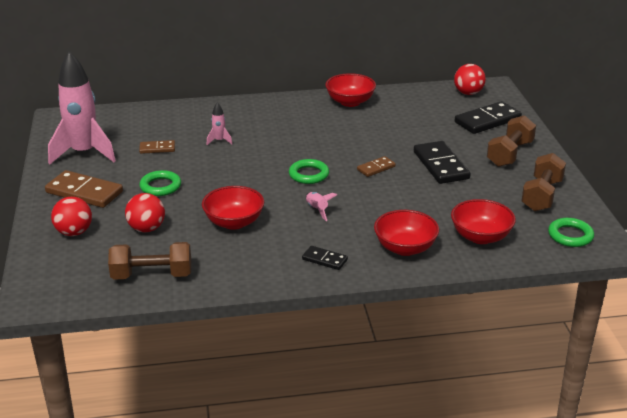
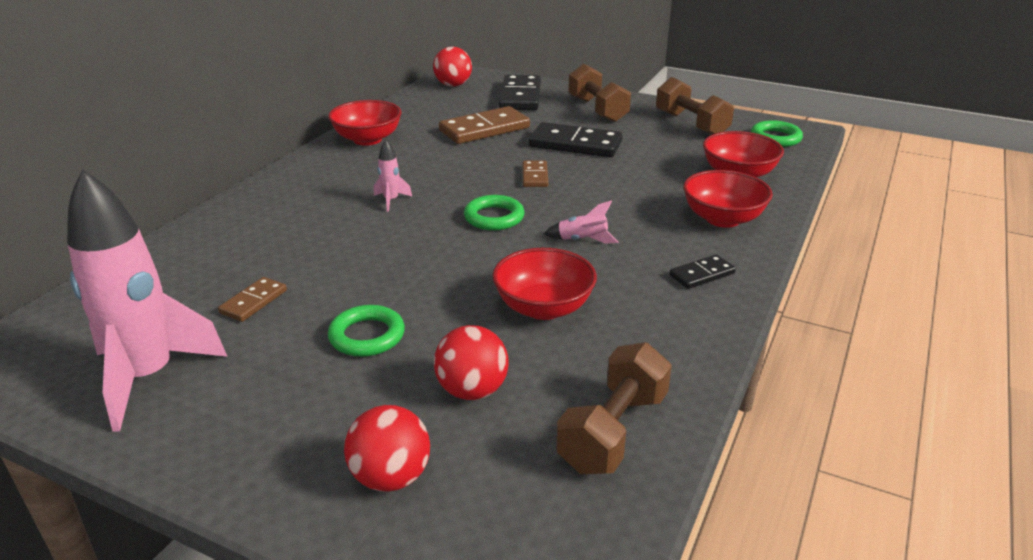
camera: 55 degrees left, 0 degrees up
(84, 192) = (275, 420): brown domino -> brown domino (484, 129)
(219, 141) = (316, 246): pink rocket -> pink rocket (391, 200)

